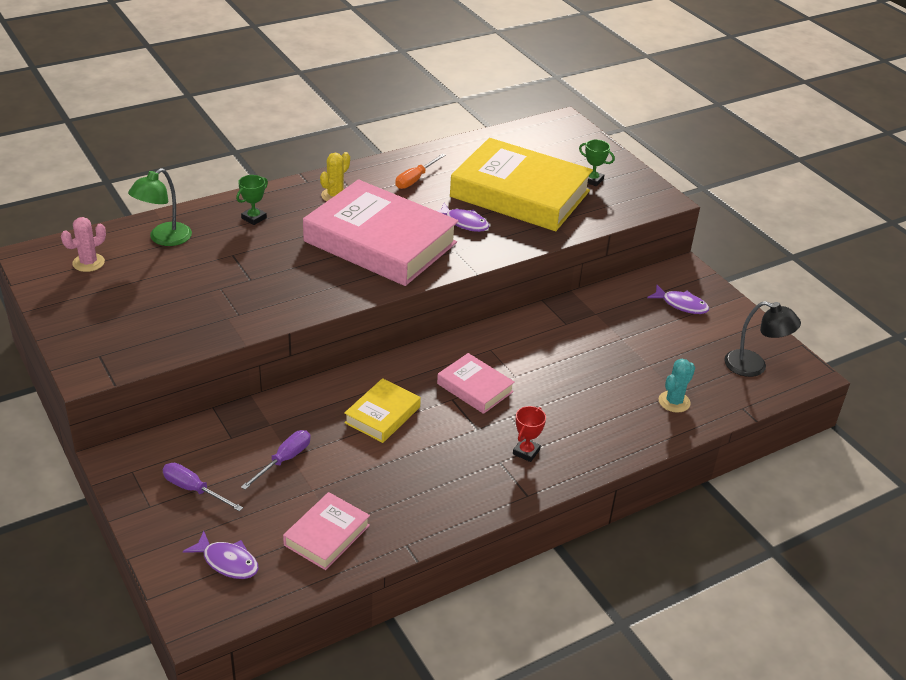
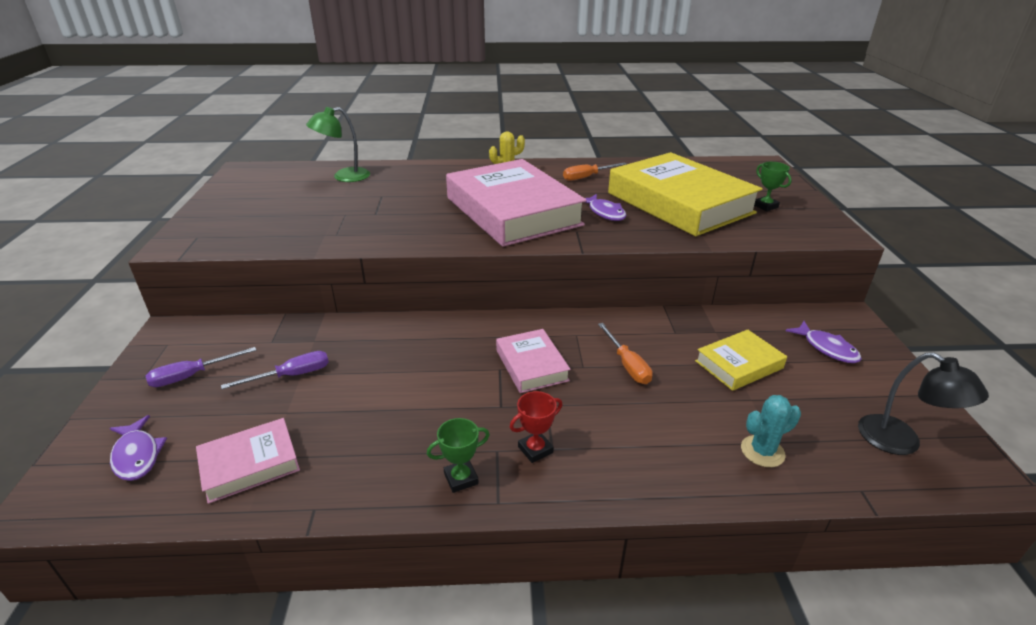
camera: 30 degrees right, 5 degrees down
(88, 263) = (273, 180): pink cactus -> none
(194, 489) = (192, 376): purple screwdriver -> purple screwdriver turned 90 degrees counterclockwise
(254, 218) = (426, 177): green trophy -> green trophy (461, 478)
(382, 415) = (418, 363): yellow book -> yellow book (738, 364)
(547, 364) = (627, 365): none -> orange screwdriver

